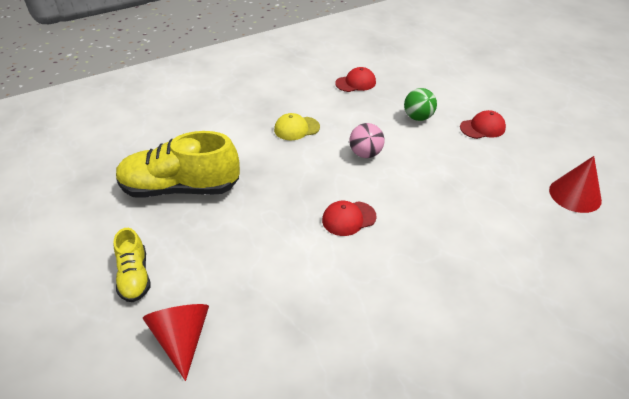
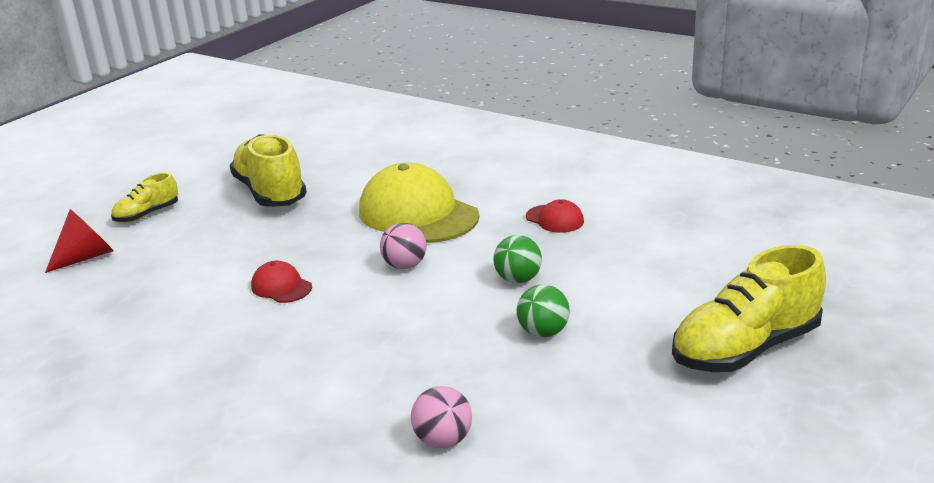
camera: 65 degrees right, 15 degrees down
(296, 128) = (418, 214): yellow cap -> yellow cap, size x2.21
(482, 128) = (543, 332): red cap -> green ball
(531, 77) = (745, 348): none -> yellow shoe
(575, 195) = (443, 440): red cone -> pink ball

